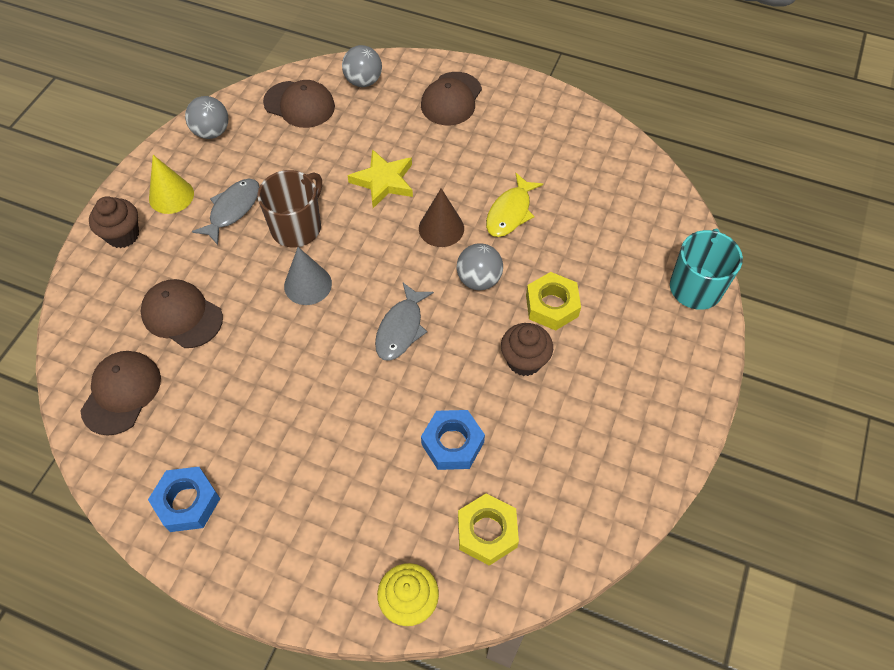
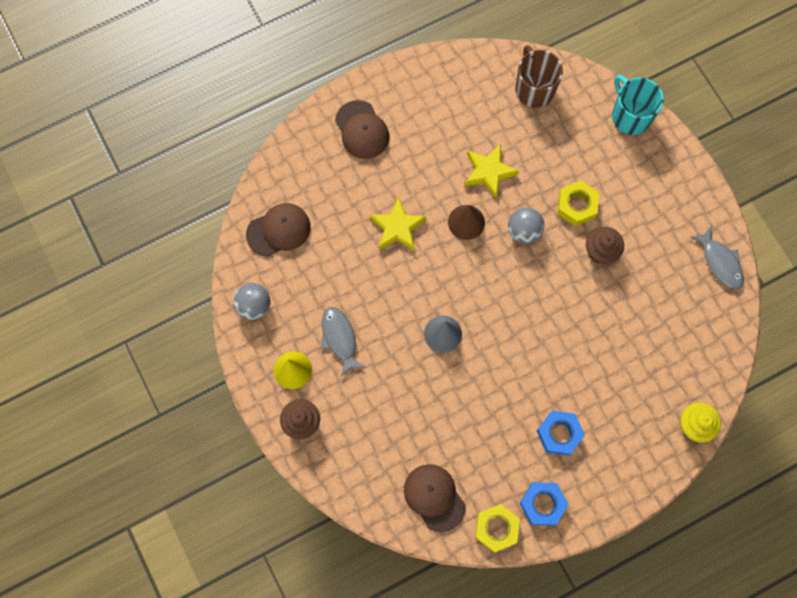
camera: 50 degrees left, 15 degrees up
(182, 315) = (403, 425): brown cap -> none
(297, 227) = (390, 308): brown mug -> brown mug (534, 89)
(363, 81) = (294, 173): grey ball -> none
(401, 328) = (521, 303): grey fish -> grey fish (720, 262)
(452, 443) = (621, 333): blue nut -> blue nut (559, 434)
(487, 532) = (687, 356): yellow nut -> yellow nut (496, 528)
(510, 212) = (489, 172): yellow fish -> yellow star

